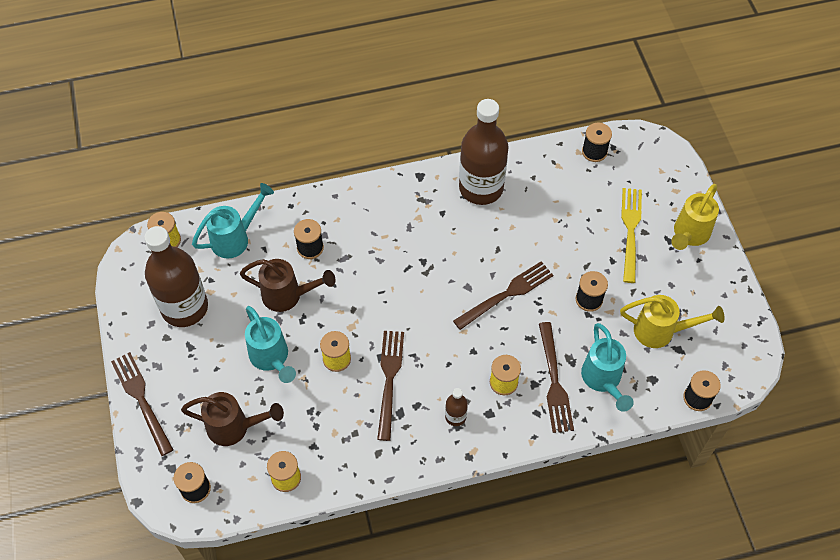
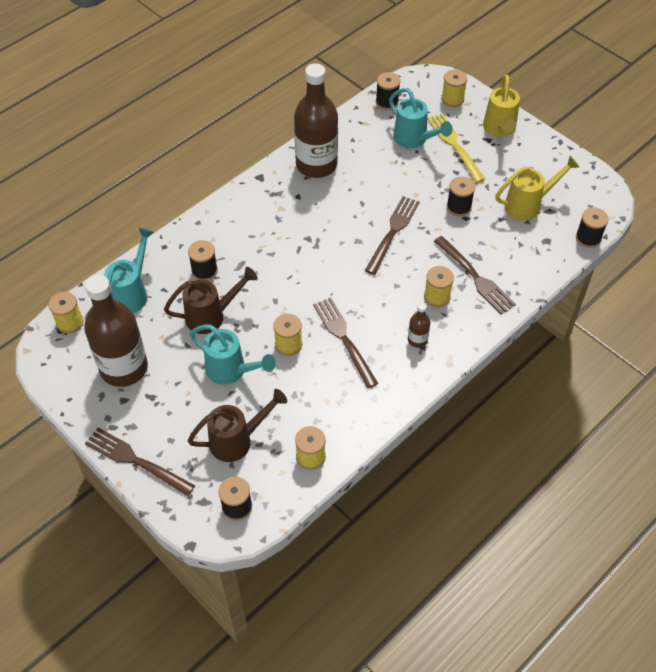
camera: 30 degrees left, 5 degrees down
(603, 380) = (511, 259): turquoise watering can -> turquoise watering can (414, 140)
(663, 179) = (452, 99): none -> yellow spool

